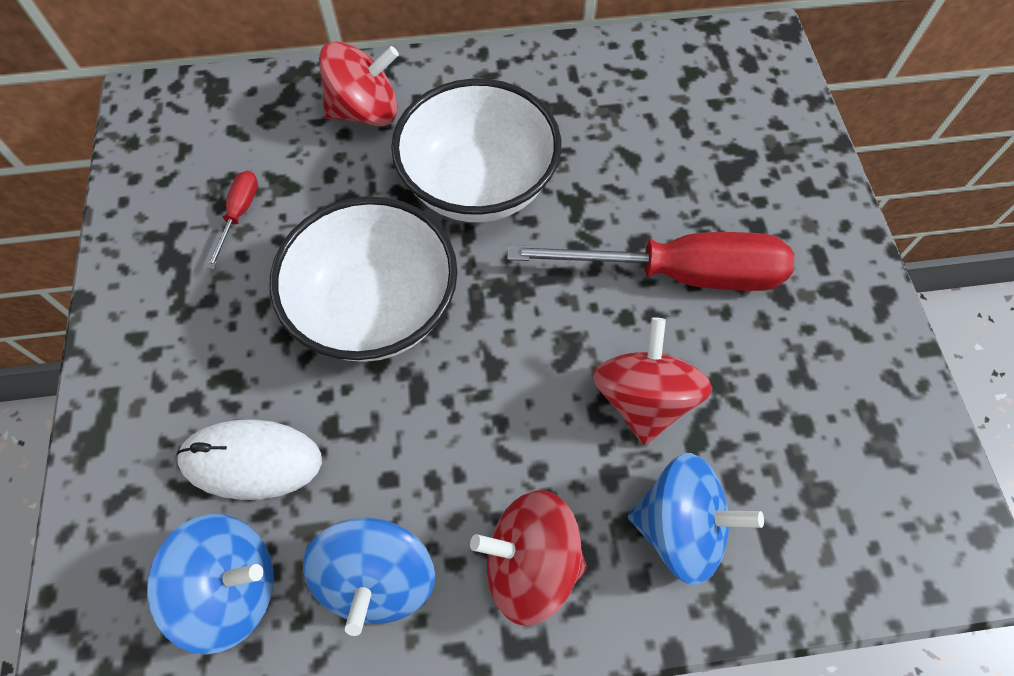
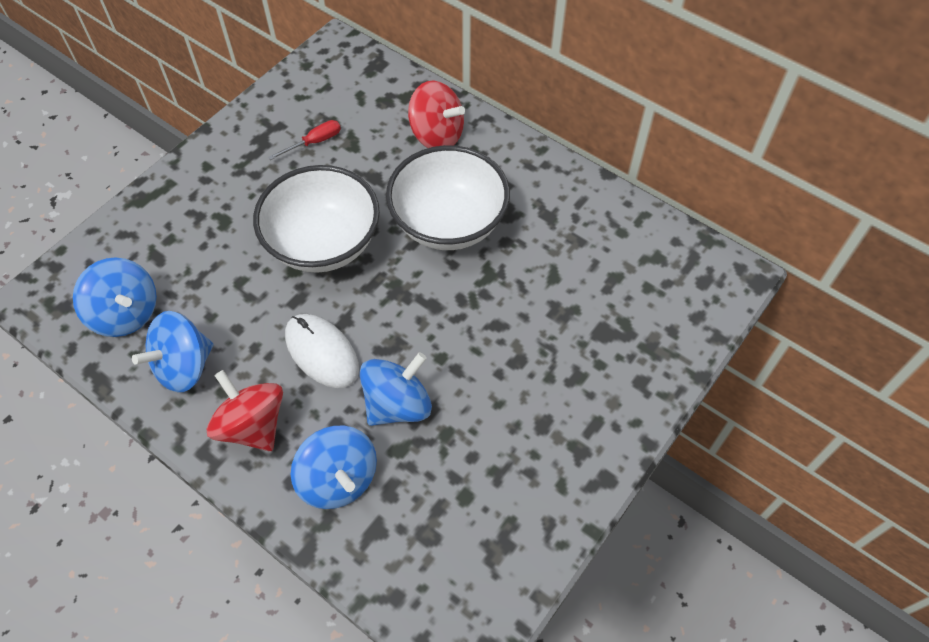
camera: 45 degrees right, 5 degrees down
(251, 460) = (192, 266): white mouse -> white mouse (322, 352)
(643, 398) = (397, 404): red spinning top -> blue spinning top
(678, 274) = (498, 361): red screwdriver -> none

